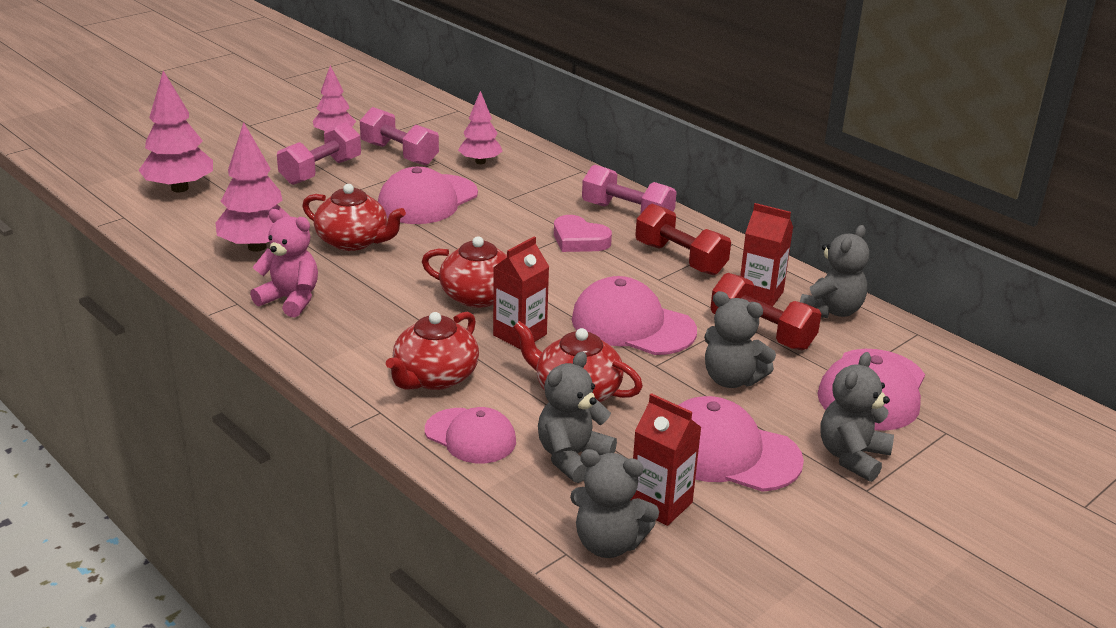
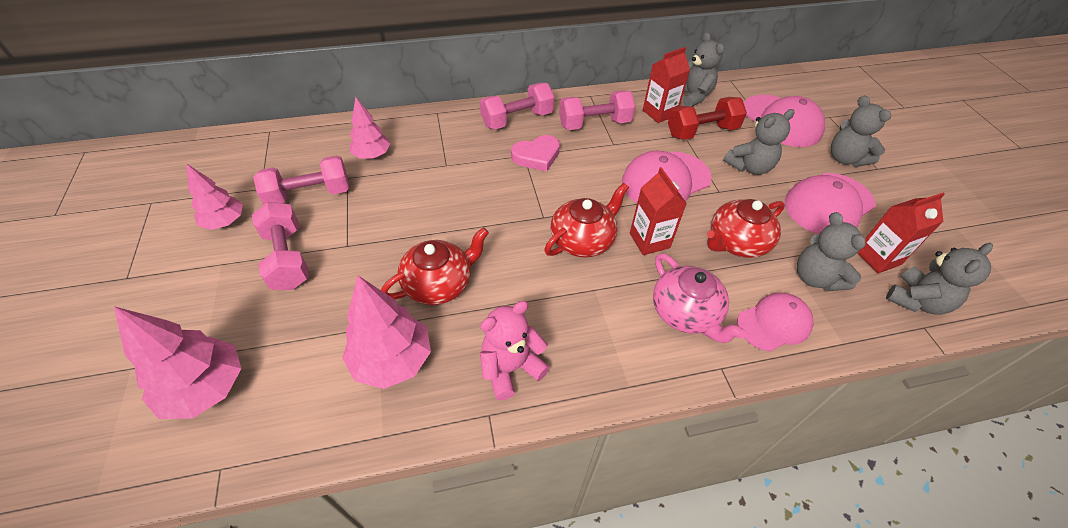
camera: 60 degrees left, 20 degrees up
(427, 200) = (407, 210): pink cap -> none
(434, 377) = (686, 313): red teapot -> pink teapot
(680, 259) = (594, 124): red dumbbell -> pink dumbbell

